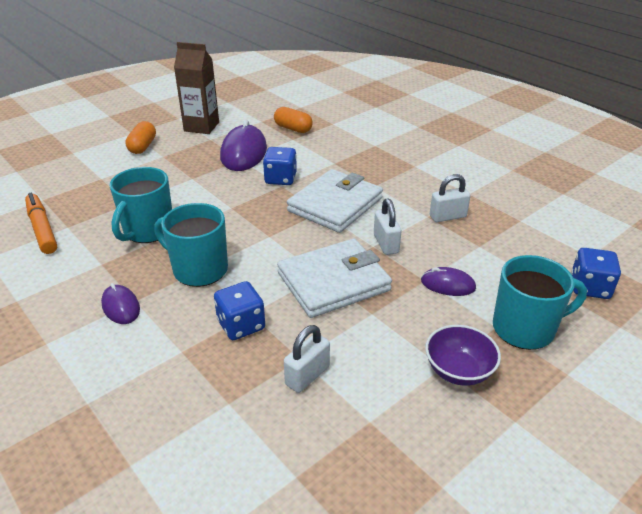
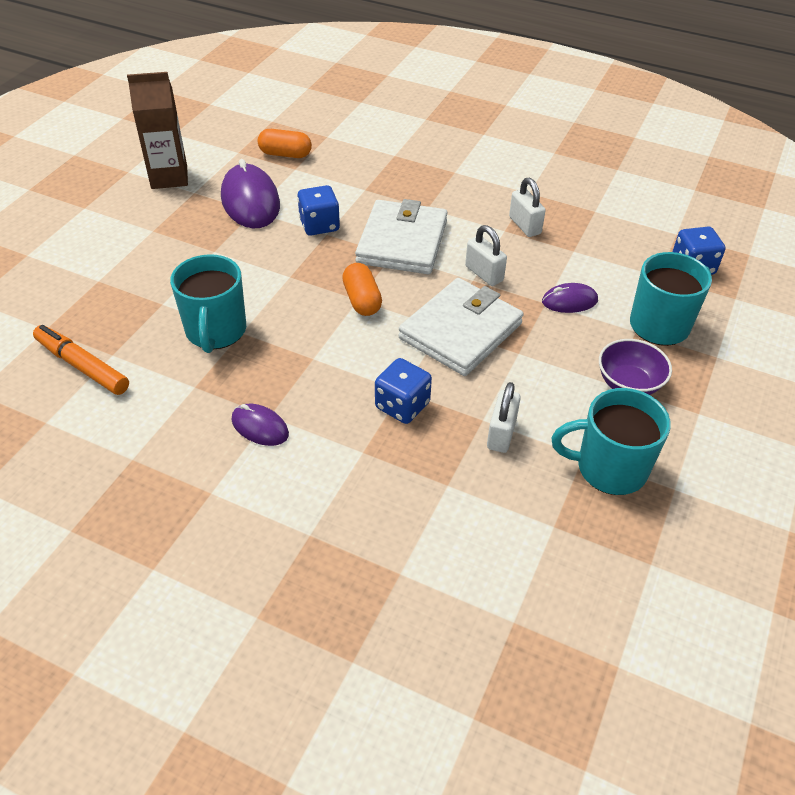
camera: 25 degrees left, 10 degrees up
(142, 146) = (115, 223): orange capsule -> orange capsule (362, 300)
(199, 269) = (311, 360): turquoise mug -> turquoise mug (609, 468)
(447, 216) = (524, 225): white padlock -> white padlock turned 75 degrees counterclockwise

